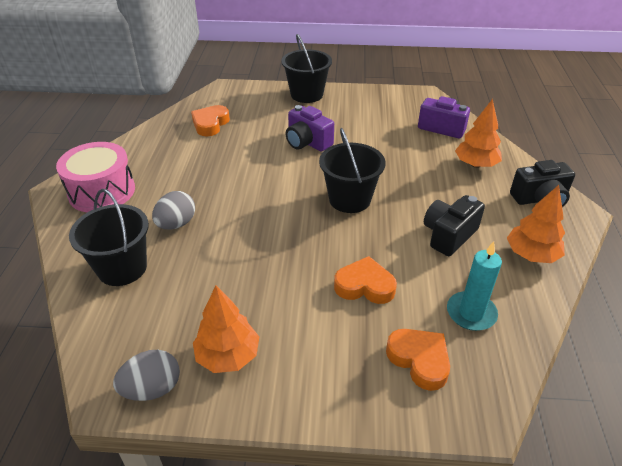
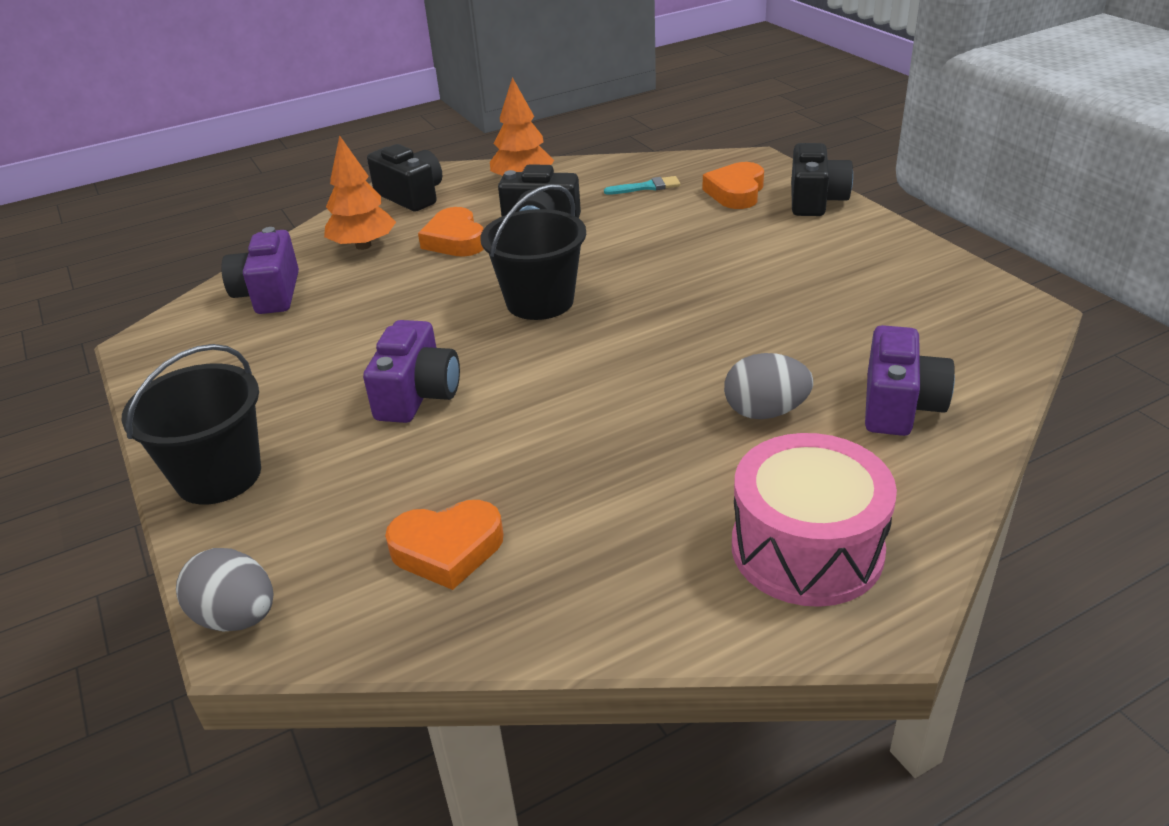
camera: 120 degrees left, 5 degrees down
(122, 268) = (899, 406): black bucket -> purple camera
(152, 388) = (976, 291): grey egg -> grey egg (237, 617)
(228, 355) = (879, 272): orange tree -> none
(361, 402) = (815, 200): none -> black camera
(365, 286) = (683, 241): orange heart -> orange heart (455, 240)
(471, 313) = (646, 187): turquoise candle -> turquoise brush

